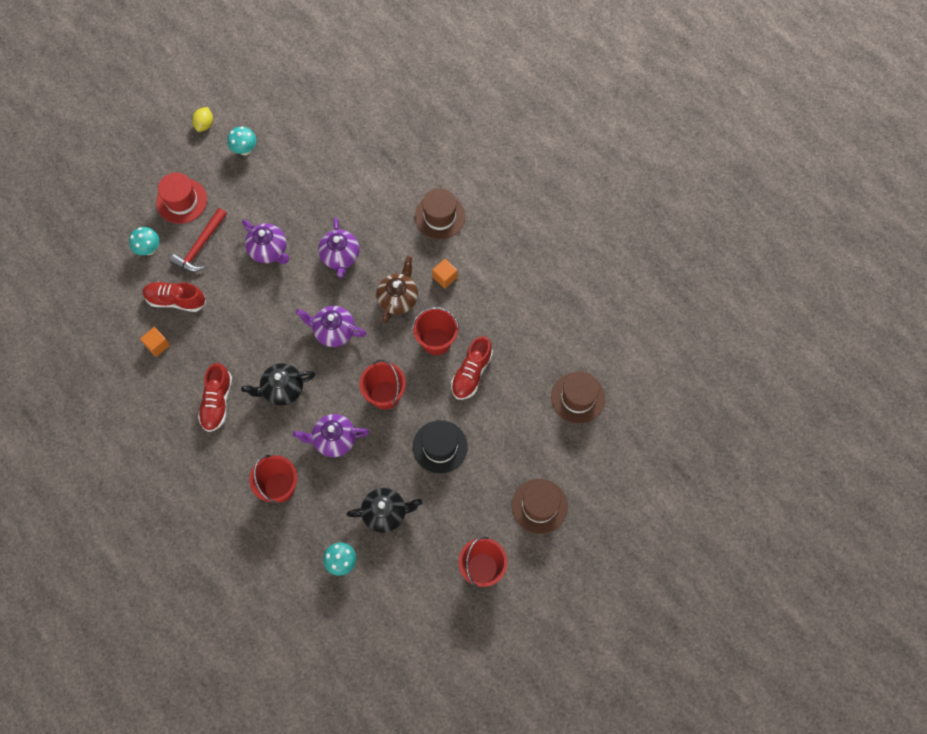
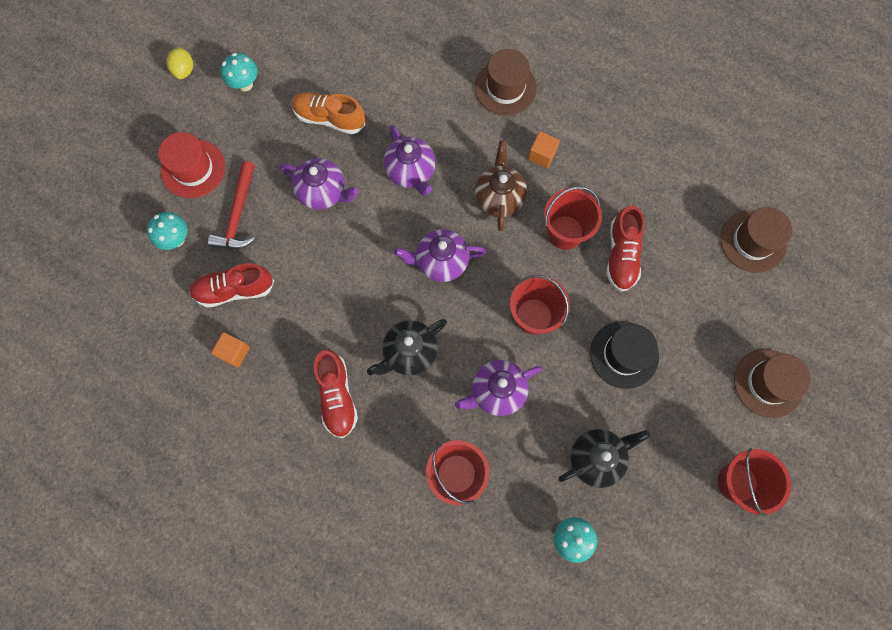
camera: 20 degrees left, 5 degrees up
(297, 196) = (329, 118): none -> orange shoe

